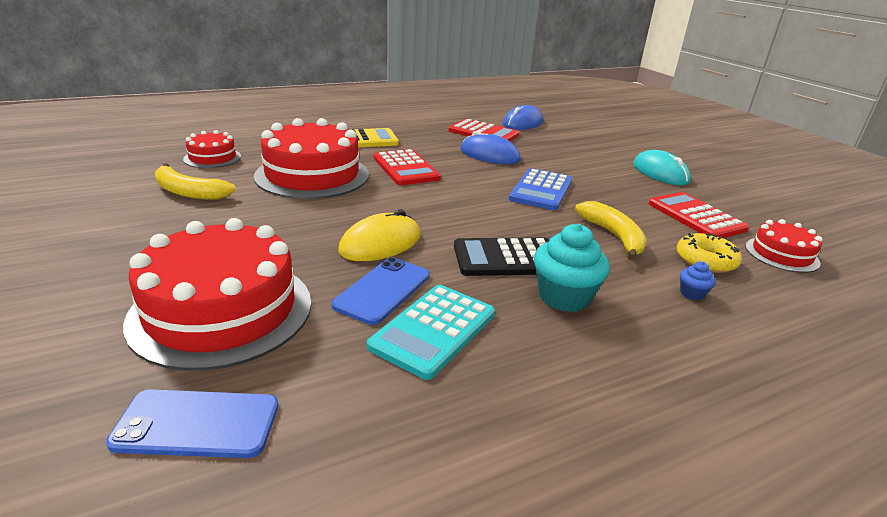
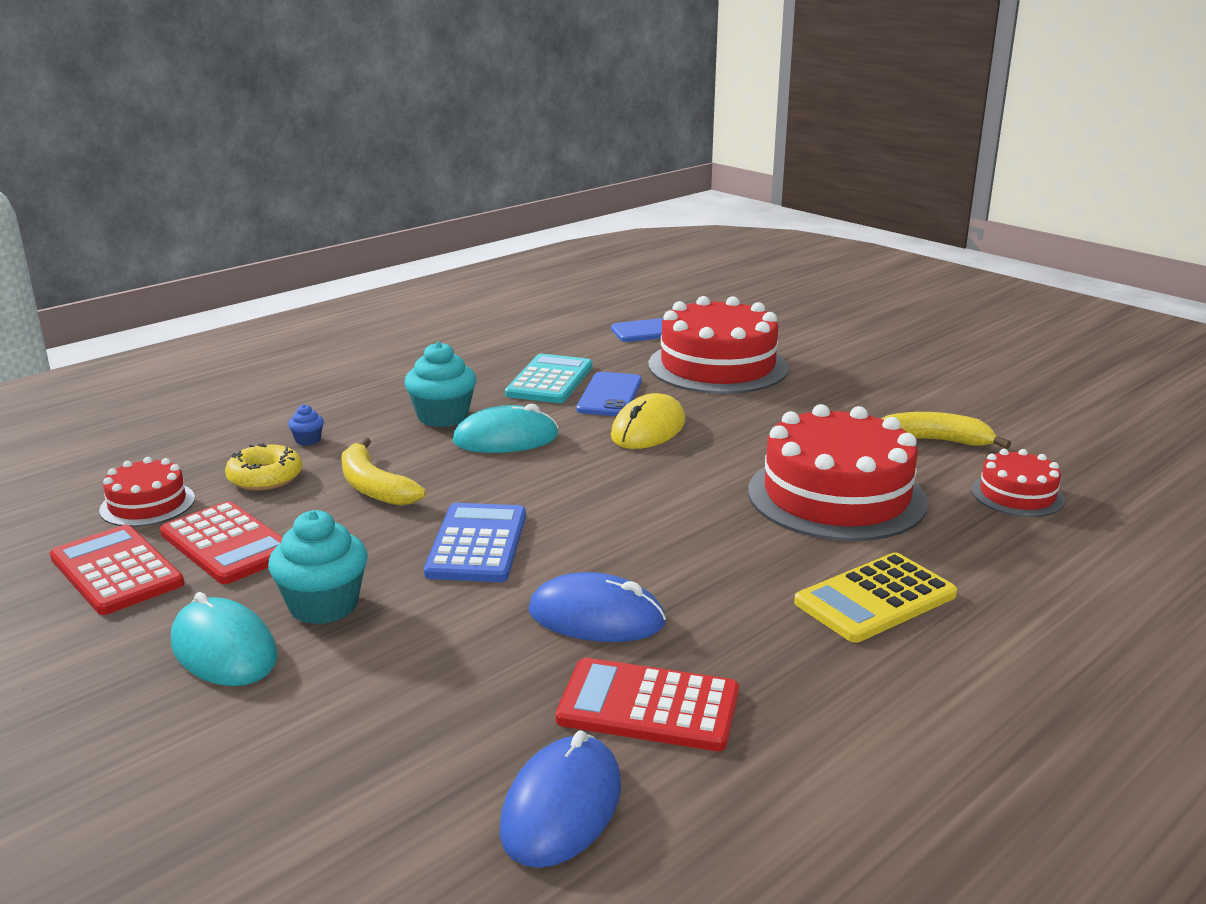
camera: 165 degrees right, 5 degrees down
(405, 168) = (721, 542): red calculator -> red calculator (117, 571)
(507, 258) = (506, 439): black calculator -> turquoise mouse
(620, 179) = (323, 605): none -> turquoise cupcake

